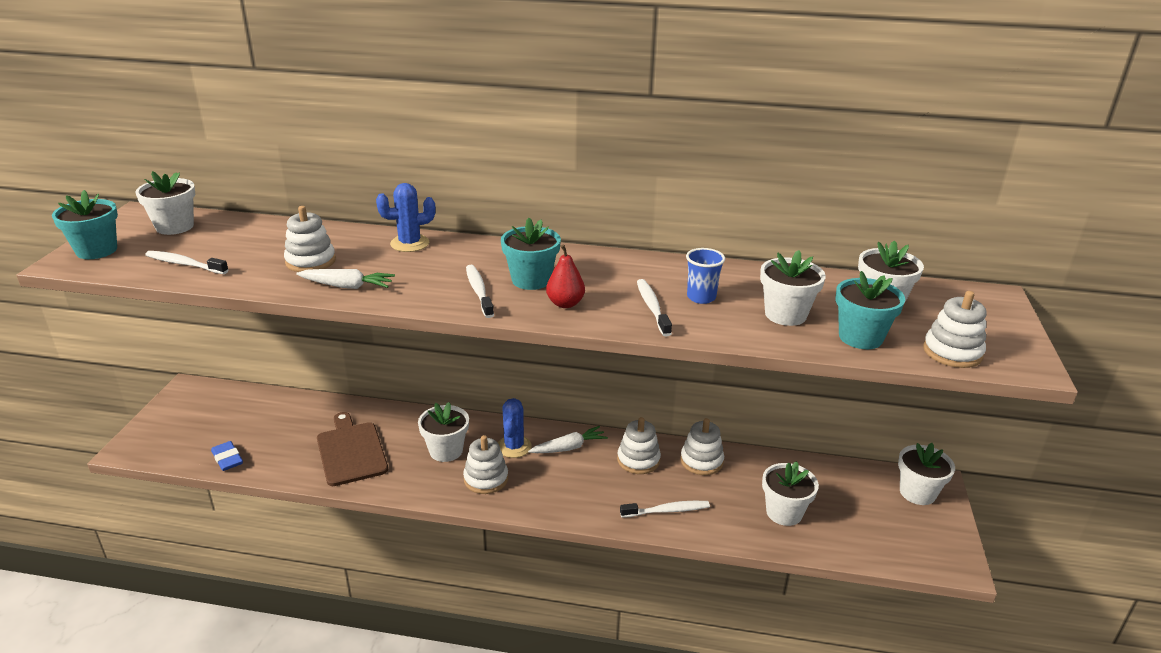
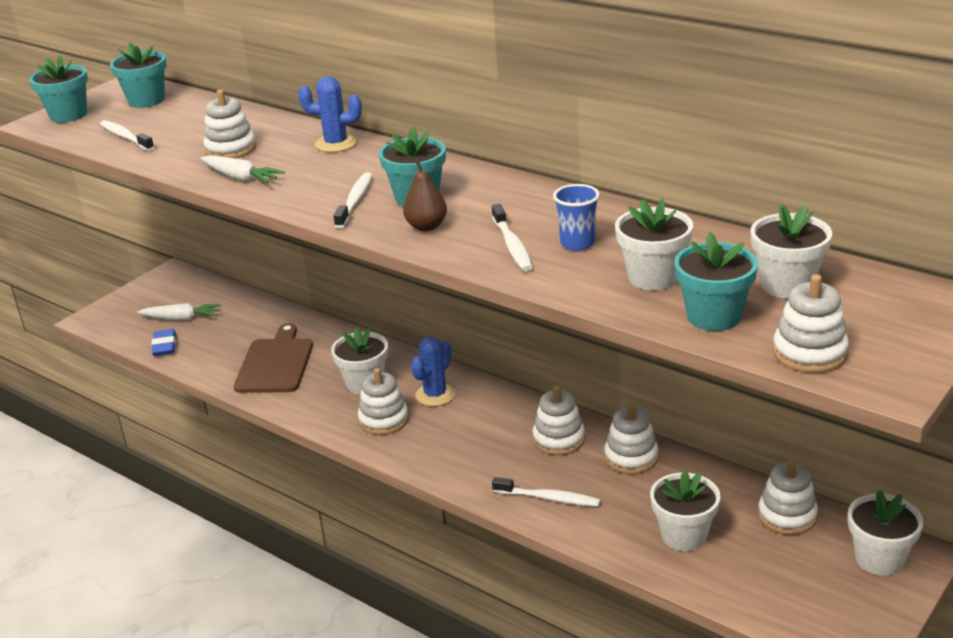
camera: 30 degrees right, 0 degrees up
(175, 227) = (146, 100): white flower pot -> turquoise flower pot
(565, 303) = (426, 226): red pear -> brown pear
(569, 447) = (492, 409): white carrot -> white carrot (181, 318)
(652, 307) = (512, 245): white toothbrush -> white toothbrush turned 150 degrees clockwise
(838, 477) = (787, 516): none -> white stacking toy

